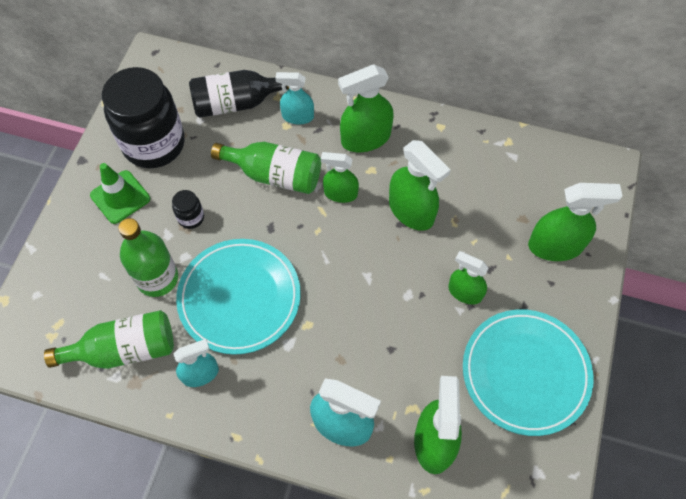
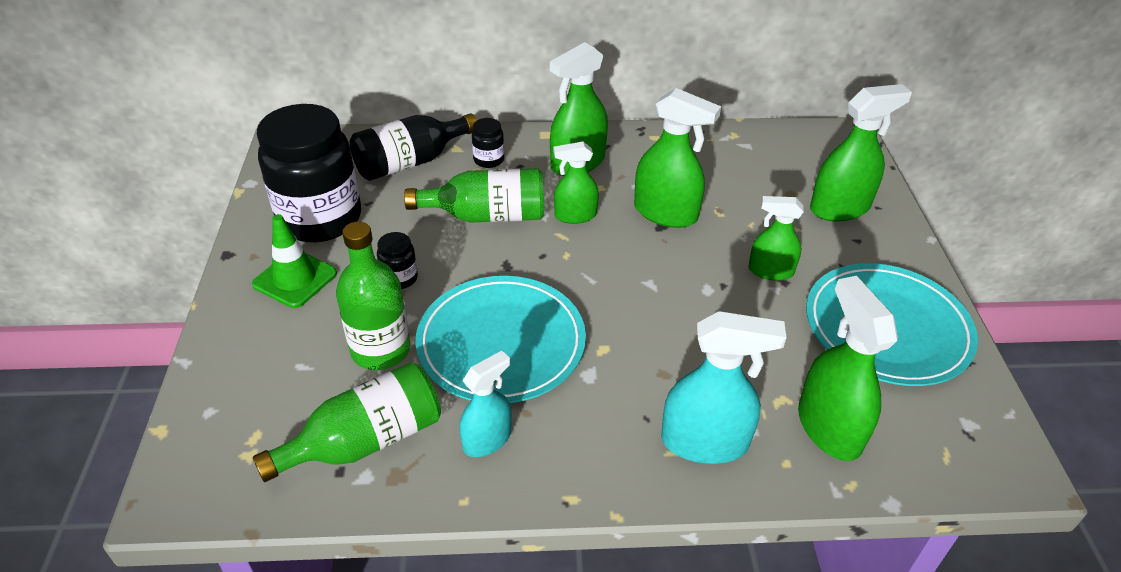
camera: 20 degrees left, 20 degrees down
(297, 116) = (488, 160): turquoise spray bottle -> black jar

